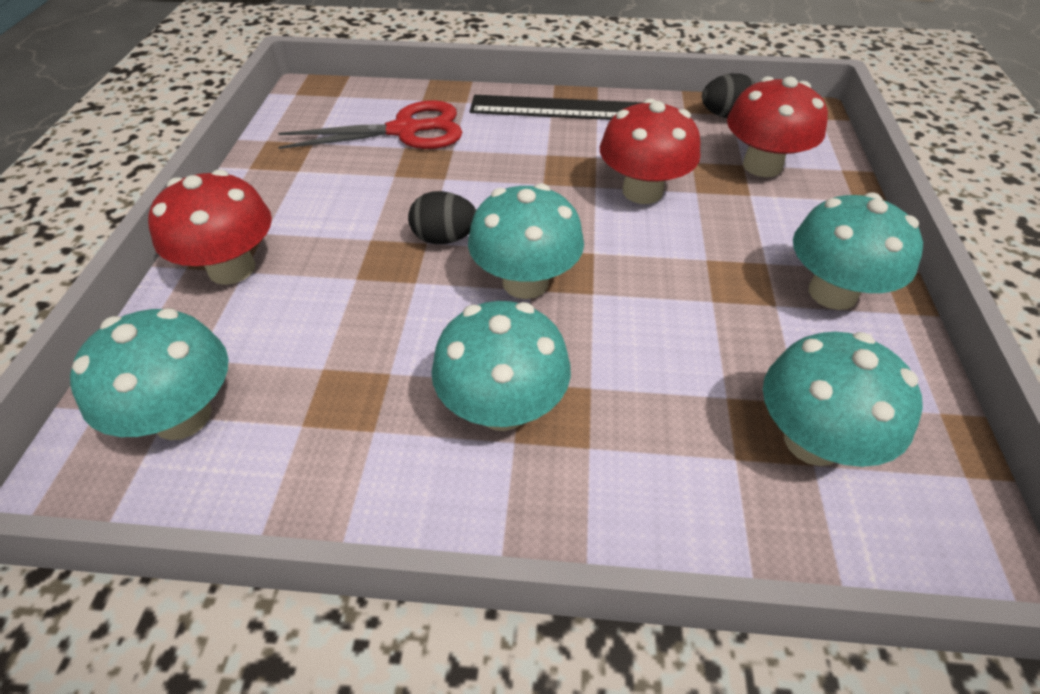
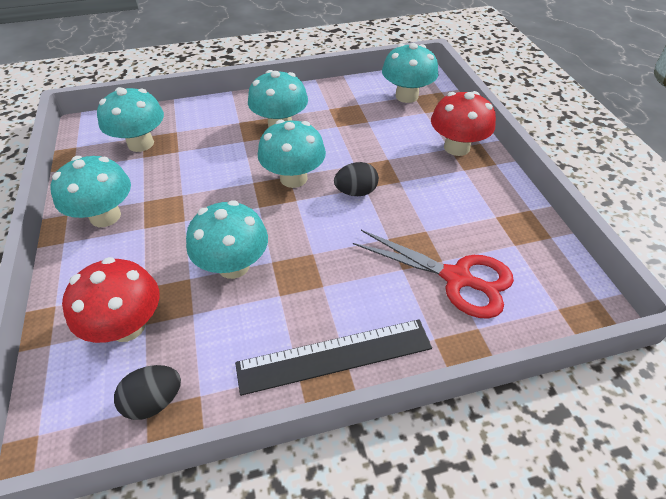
camera: 160 degrees right, 0 degrees up
(405, 131) = (457, 278): red scissors -> red scissors turned 120 degrees counterclockwise
(642, 191) = (233, 265): red mushroom -> turquoise mushroom

